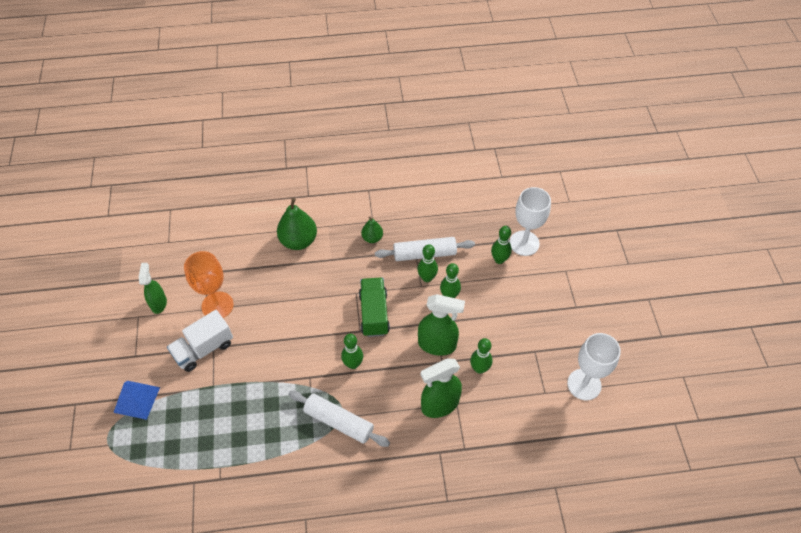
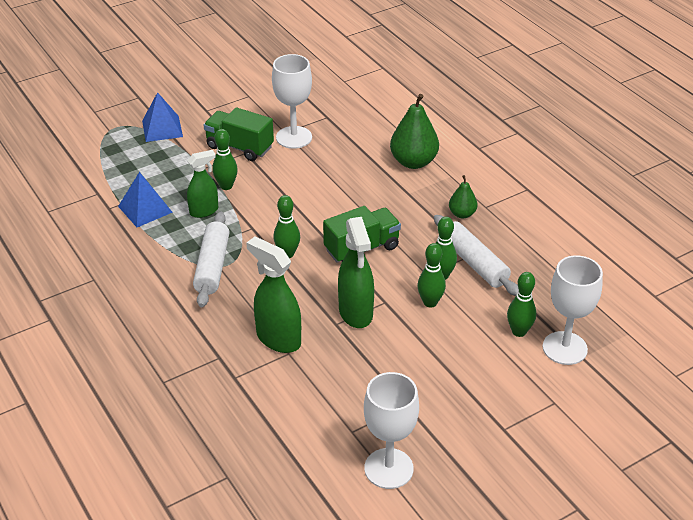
camera: 65 degrees right, 15 degrees down
(159, 303) = (271, 102): green spray bottle -> green spray bottle (204, 211)
(204, 349) = (239, 147): white truck -> green truck
(217, 305) = (294, 137): orange goblet -> white goblet
(239, 449) = (145, 209): none -> blue pyramid
(479, 368) = (347, 359): green bowling pin -> green bowling pin (226, 186)

